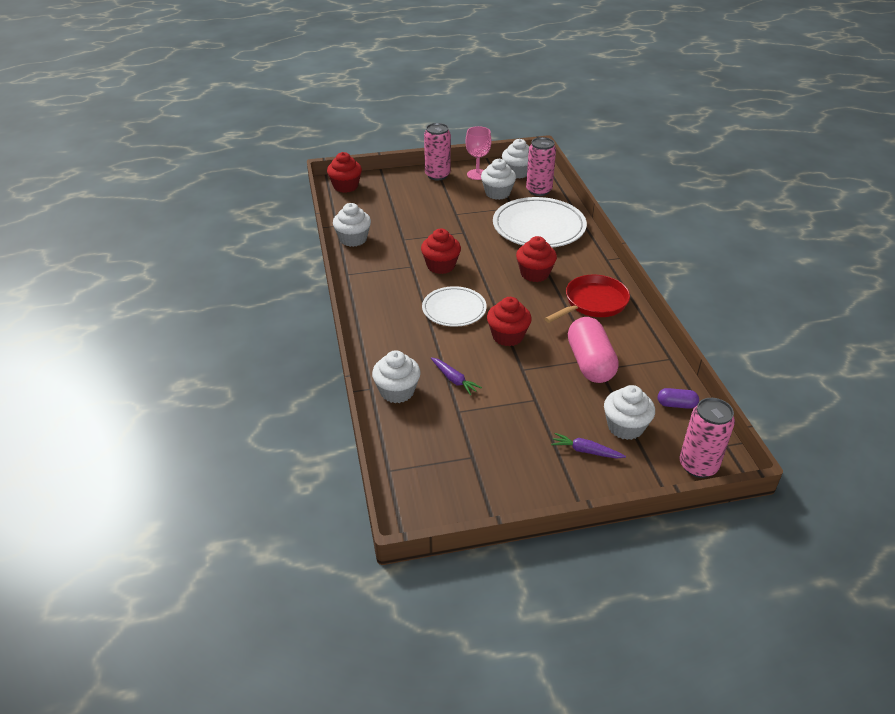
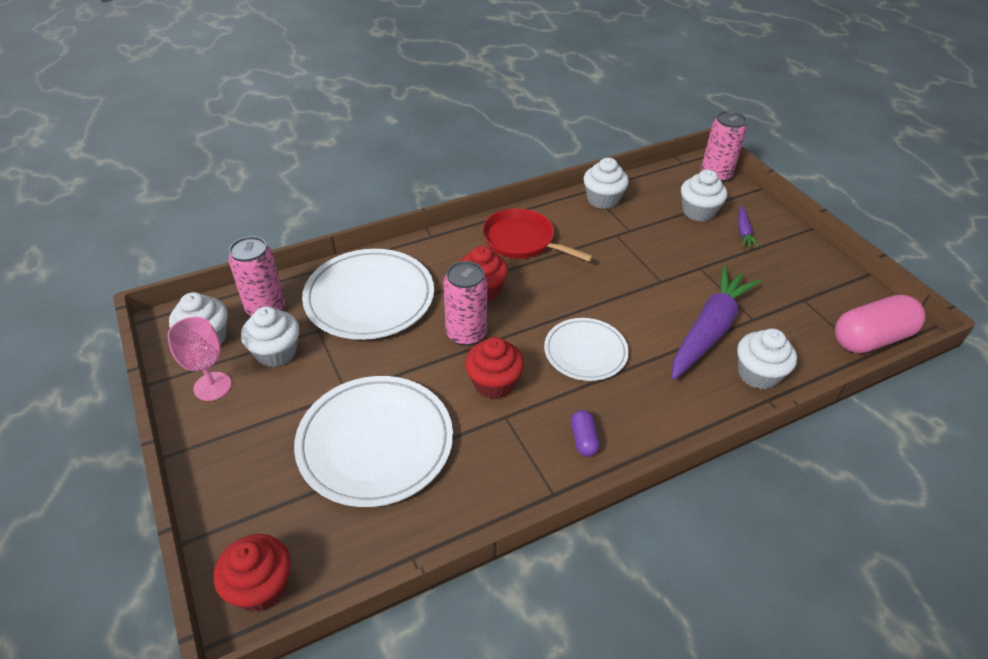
camera: 105 degrees left, 5 degrees up
(353, 239) = (452, 514): white cupcake -> white cupcake (603, 199)
(413, 220) = (375, 443): none -> white plate
(437, 175) = (214, 441): pink can -> pink can (466, 334)
(454, 380) = (709, 330): purple carrot -> purple carrot, size x2.28
(508, 336) = (613, 298): red cupcake -> none
(590, 363) = (624, 237): pink capsule -> pink capsule (871, 338)
(676, 405) = (651, 186): purple capsule -> purple capsule (583, 439)

